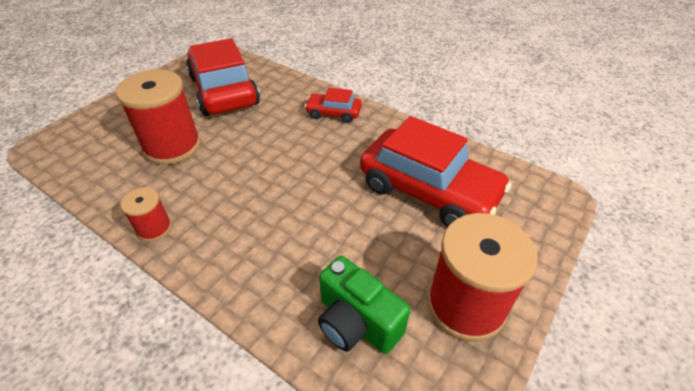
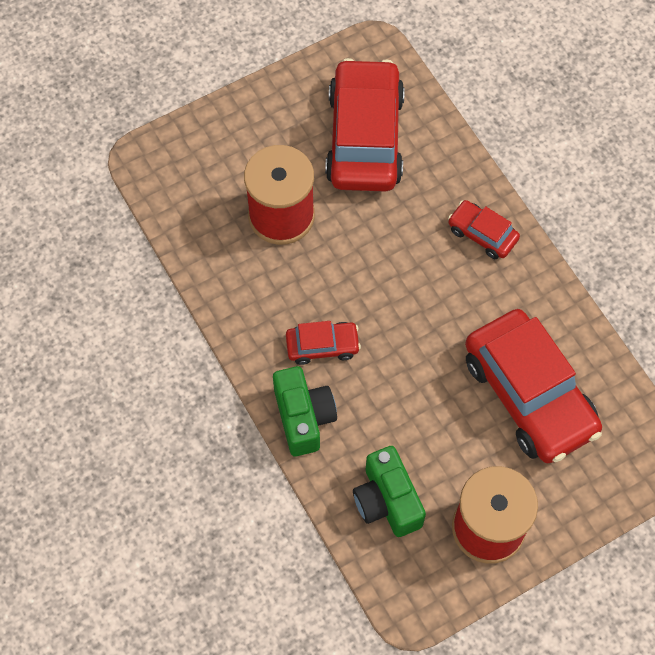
camera: 25 degrees right, 20 degrees up
(154, 228) = (241, 326): red spool -> none
(238, 217) = (322, 346): none -> red car
(240, 280) = (303, 418): none -> green camera

